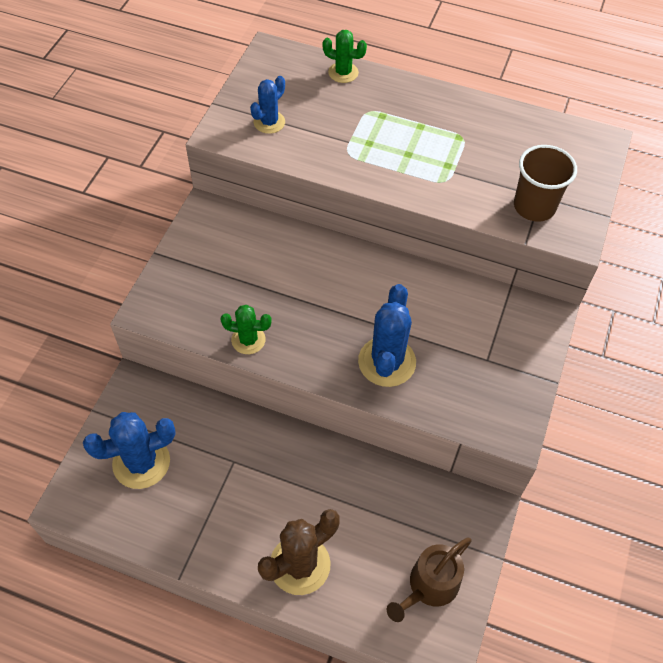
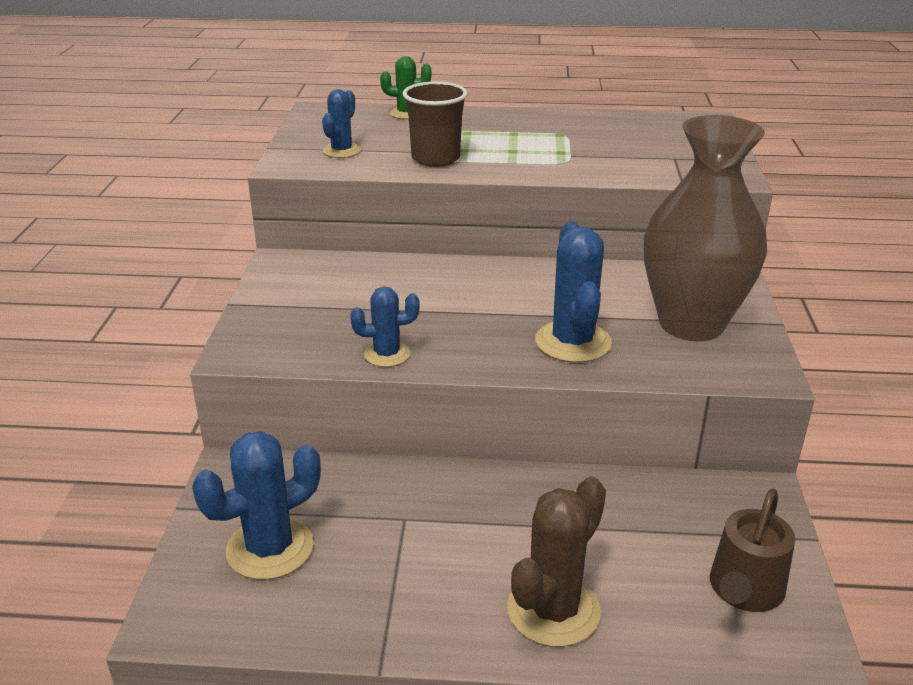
camera: 15 degrees left, 25 degrees down
(248, 340) = (387, 354): green cactus -> blue cactus
(486, 364) = (691, 324): none -> brown vase
(534, 206) = (673, 164): brown cup -> brown cup (435, 158)

